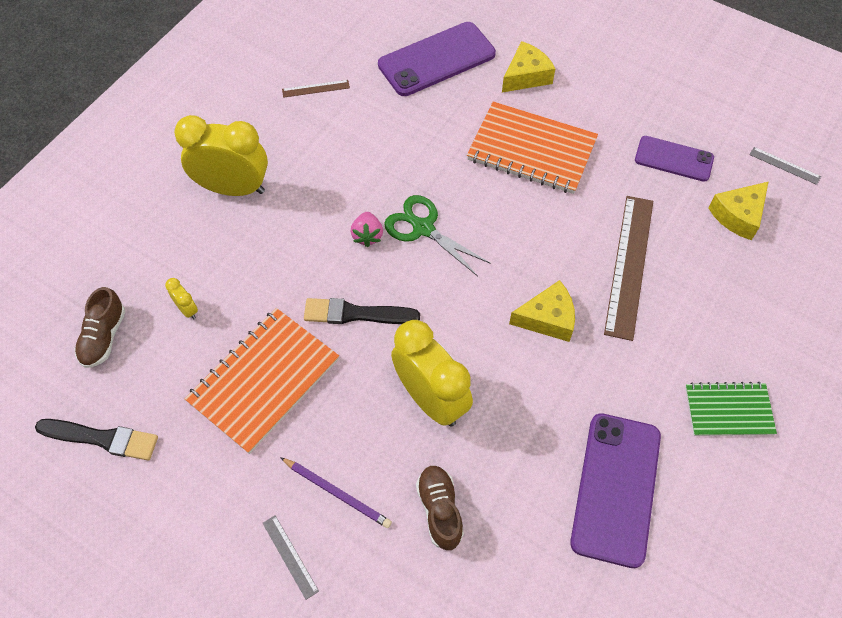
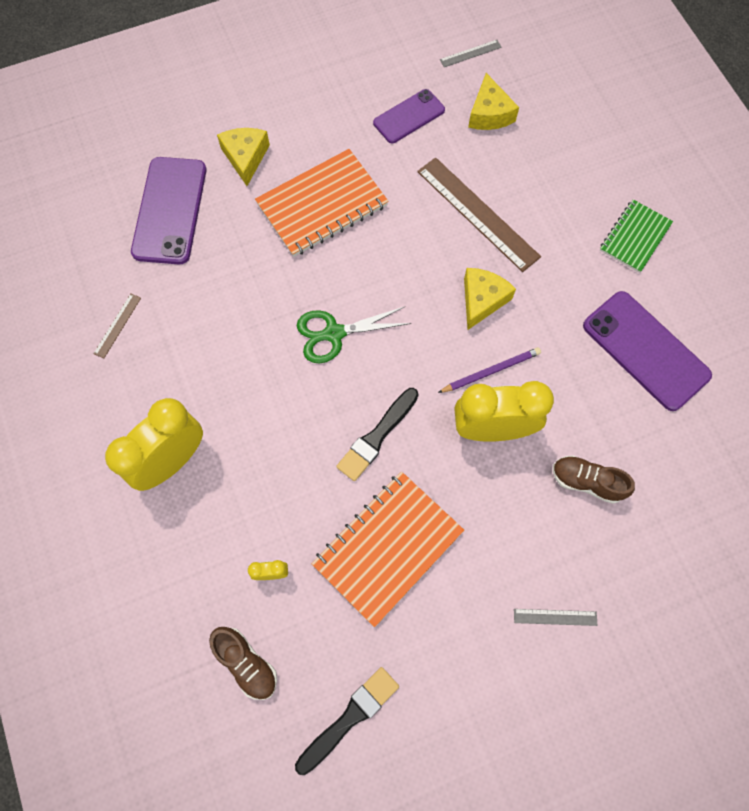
camera: 55 degrees left, 10 degrees up
(264, 380) = (388, 547): orange notebook -> orange notebook turned 60 degrees clockwise
(337, 493) = (525, 549): purple pencil -> purple pencil (490, 371)
(367, 236) = (308, 381): pink strawberry -> none

